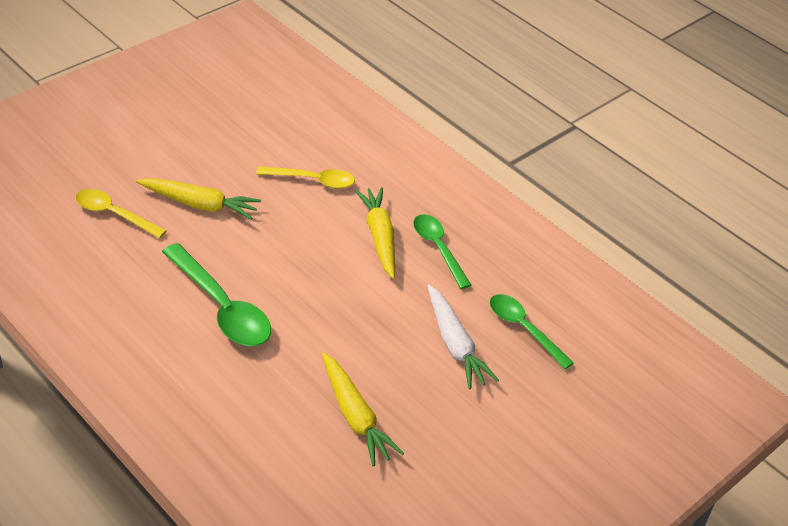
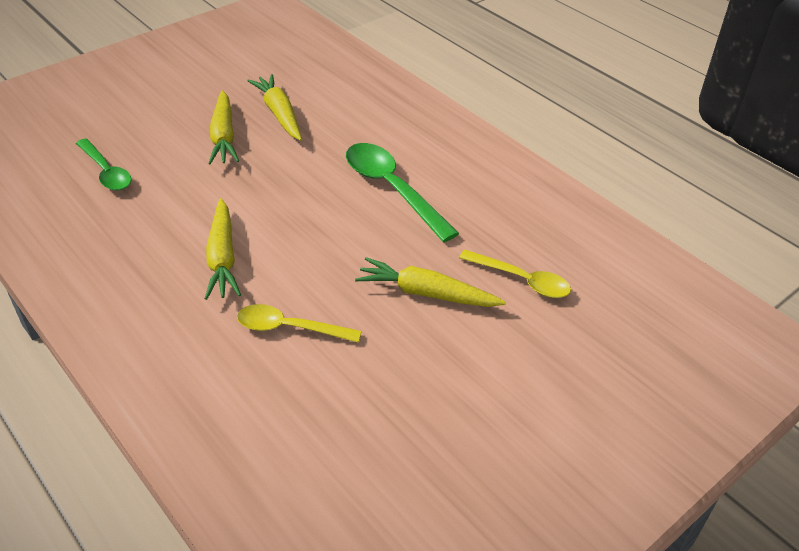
camera: 175 degrees left, 0 degrees up
(414, 379) = (223, 136): none -> yellow carrot
(438, 248) = (160, 246): green spoon -> none
(455, 344) = (178, 160): white carrot -> none

